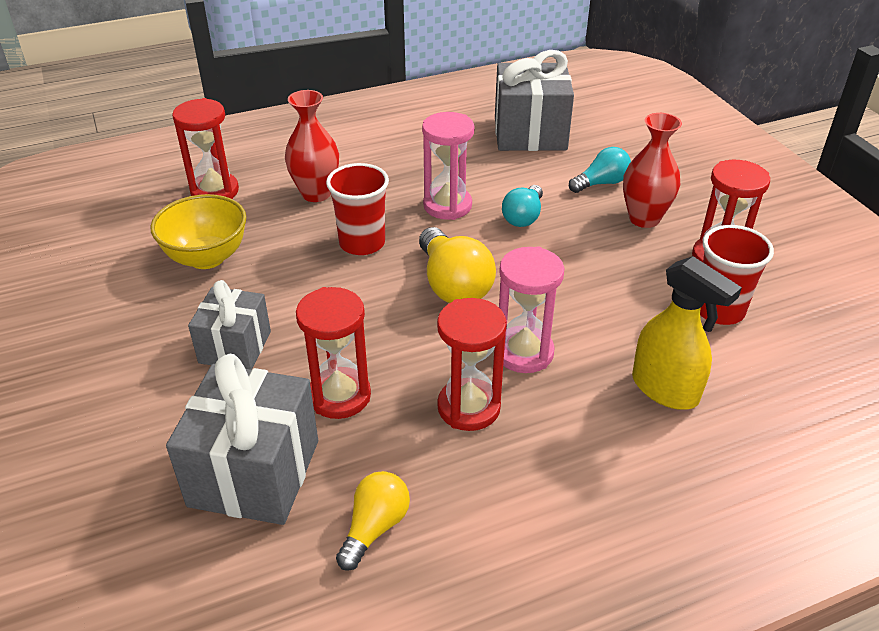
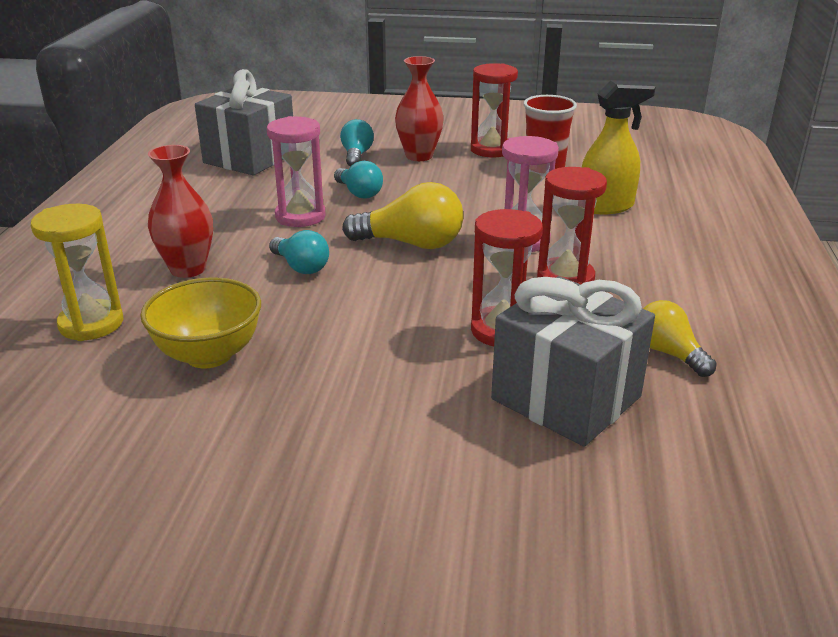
camera: 60 degrees left, 10 degrees down
(215, 191) = (91, 324): red hourglass -> yellow hourglass
(235, 347) = (379, 370): grey gift -> none
(362, 243) = (301, 267): red cup -> turquoise light bulb

